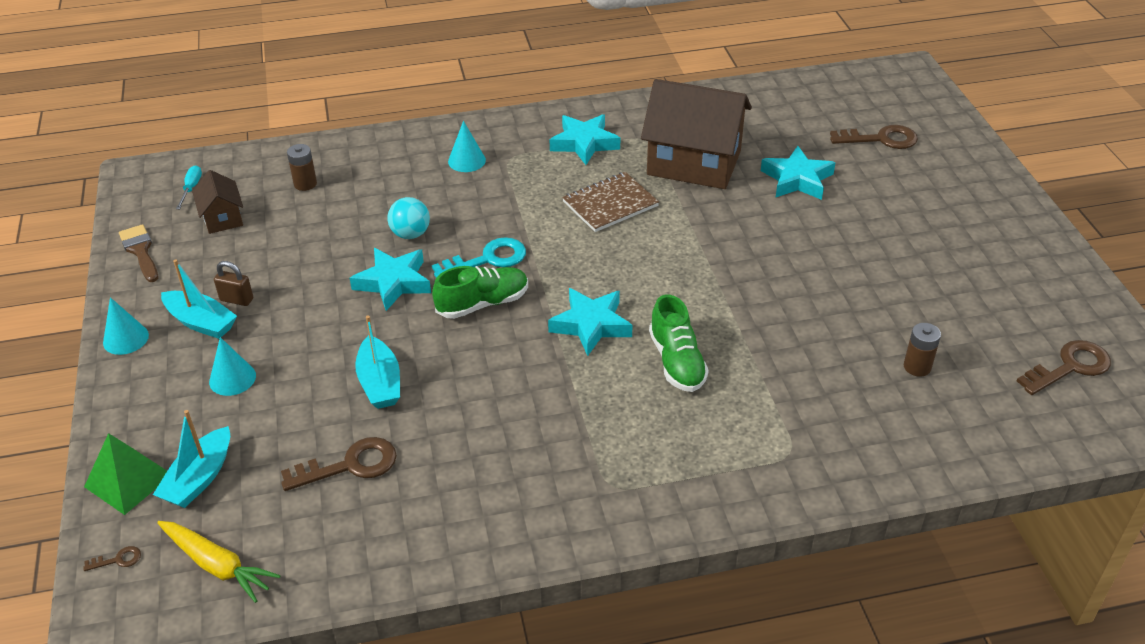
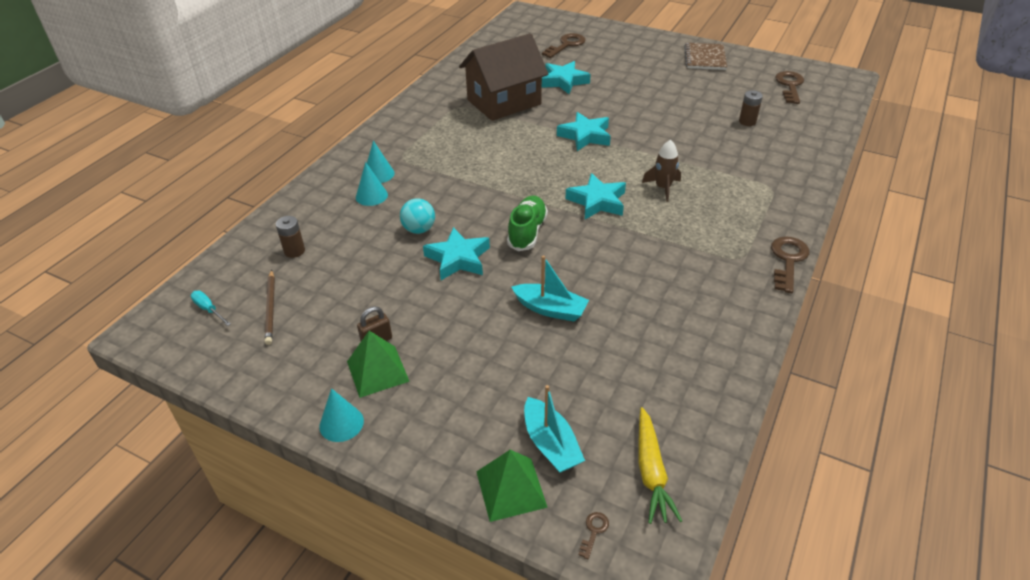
camera: 50 degrees left, 0 degrees up
(140, 251) = (244, 370): brown brush -> none
(201, 322) = (378, 371): turquoise boat -> green pyramid
(217, 565) = (651, 471): yellow carrot -> yellow carrot turned 105 degrees clockwise
(222, 218) = (271, 308): brown house -> brown pencil
(232, 378) = (462, 380): turquoise cone -> turquoise cone (371, 196)
(350, 465) = (616, 359): brown key -> brown key (788, 260)
(487, 259) = (488, 211): turquoise key -> none
(584, 143) = (430, 126): turquoise star -> turquoise star (585, 136)
(610, 204) = (499, 144): brown notebook -> brown notebook (705, 58)
(677, 362) = (663, 188): green shoe -> brown rocket

